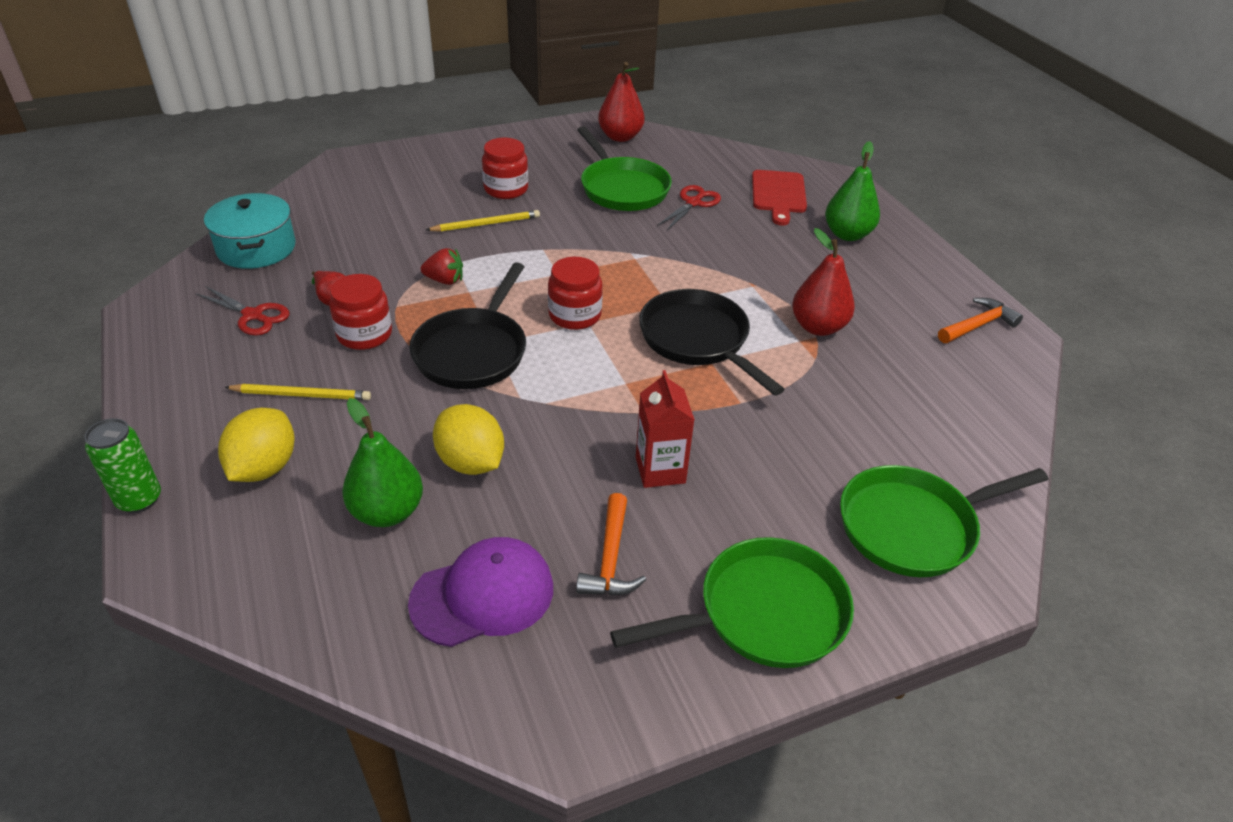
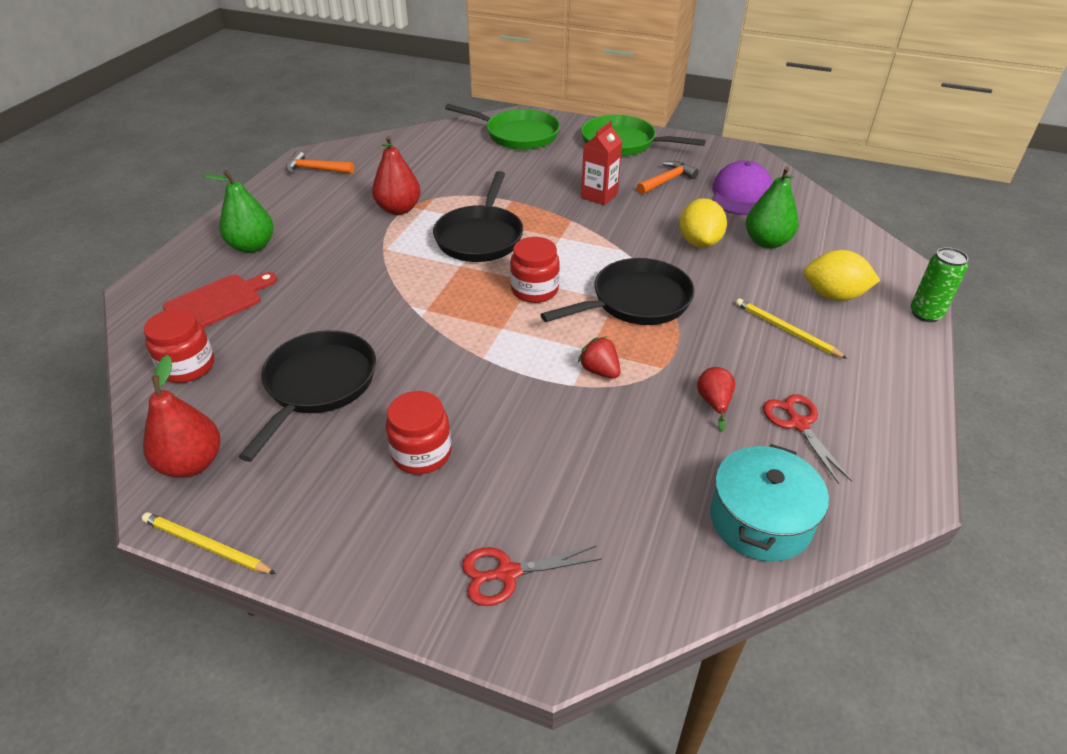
camera: 135 degrees left, 0 degrees up
(264, 468) = (833, 296): yellow lemon -> yellow lemon turned 45 degrees clockwise
(364, 334) = (708, 354): red jar -> red jar (188, 366)
(483, 595) = (741, 194): purple cap -> purple cap turned 90 degrees clockwise
(486, 224) = (497, 415): yellow pencil -> yellow pencil (206, 546)
(622, 188) = (318, 385): green pan -> black pan
(693, 203) = (293, 333): red scissors -> red scissors (507, 573)

